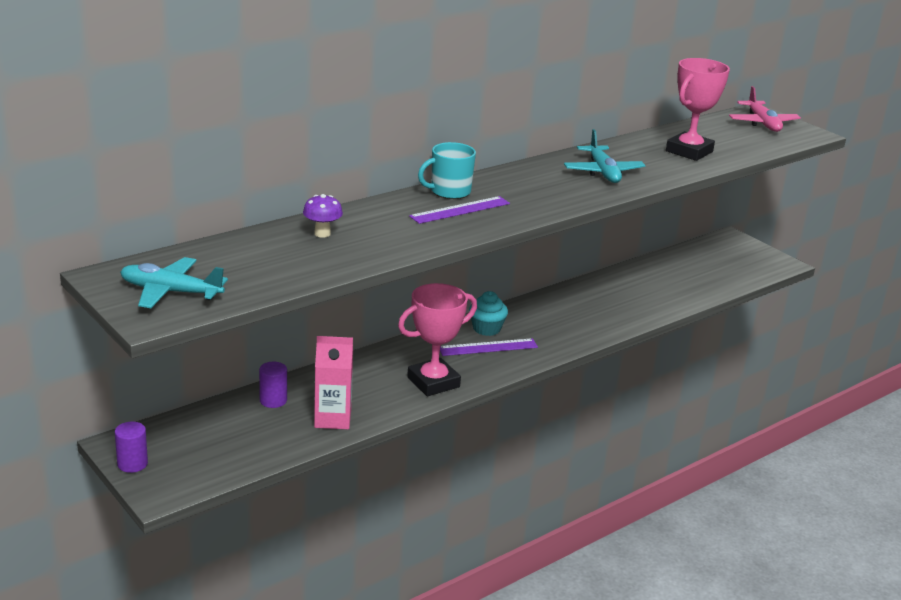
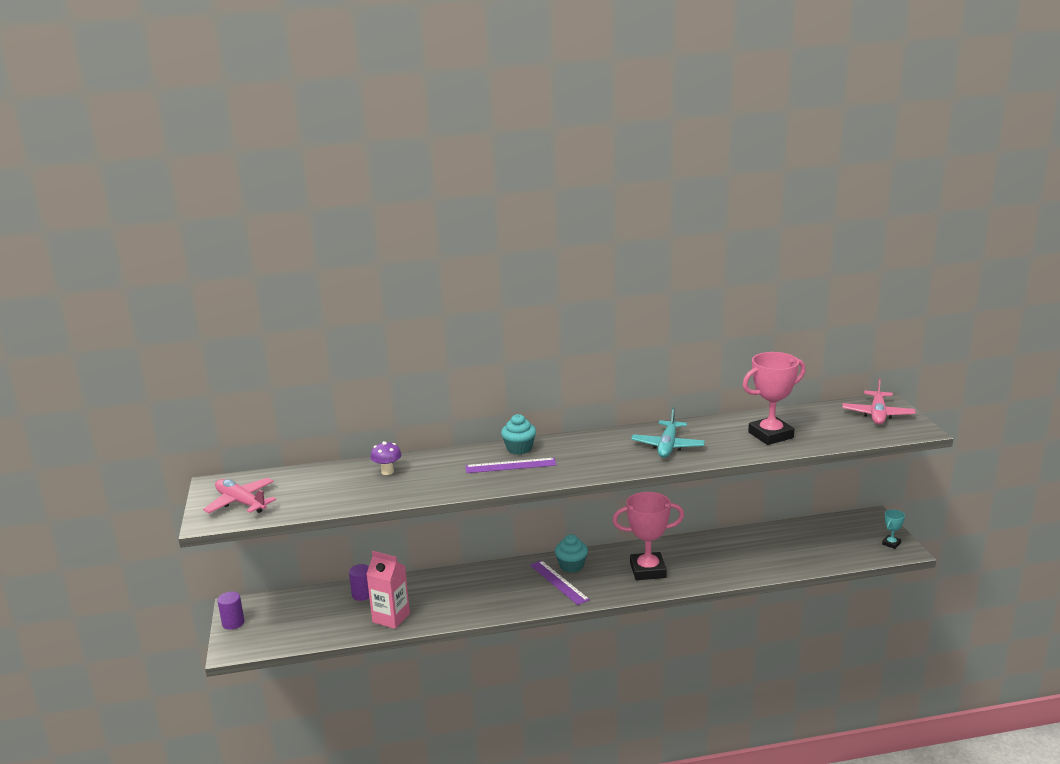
camera: 30 degrees right, 5 degrees down
(170, 292) = (241, 502): turquoise plane -> pink plane
(433, 382) = (490, 603): pink trophy -> pink trophy (648, 570)
(449, 192) = (519, 448): turquoise mug -> turquoise cupcake
(488, 347) = (558, 582): purple ruler -> purple ruler turned 45 degrees clockwise
(767, 259) = (891, 543): none -> turquoise trophy

